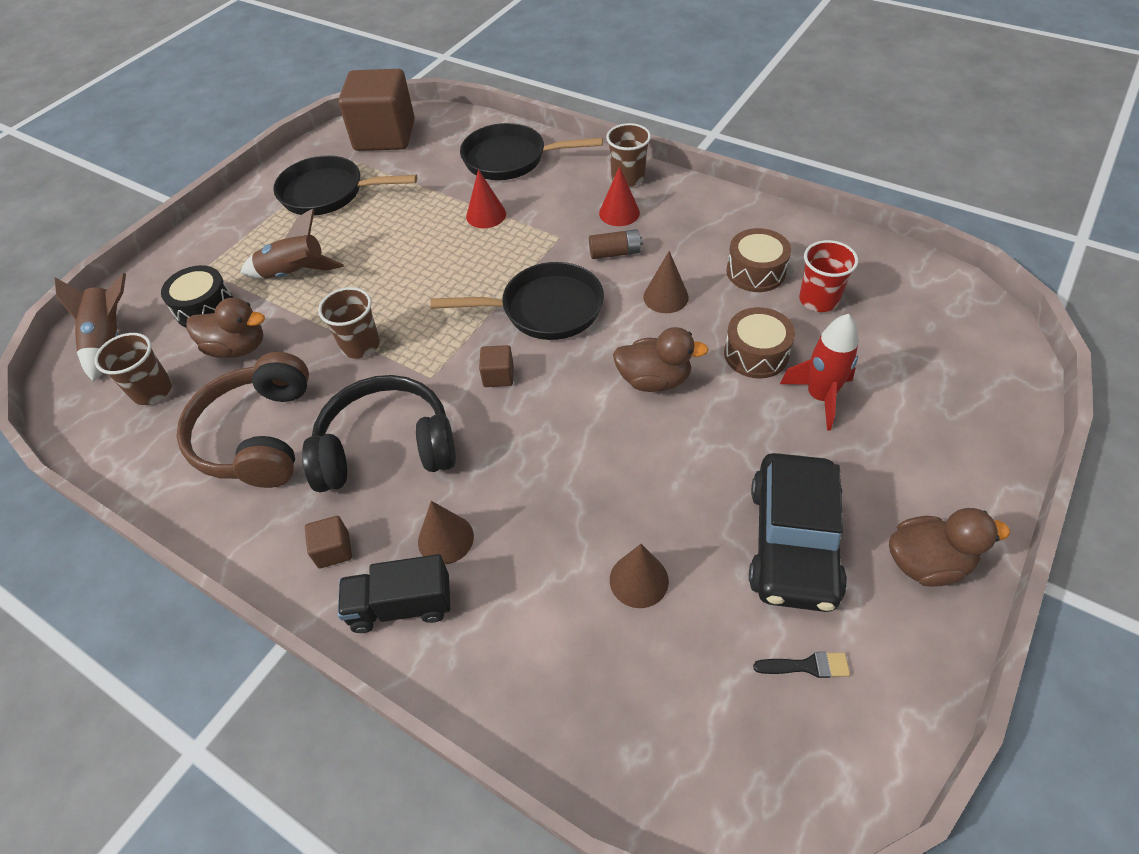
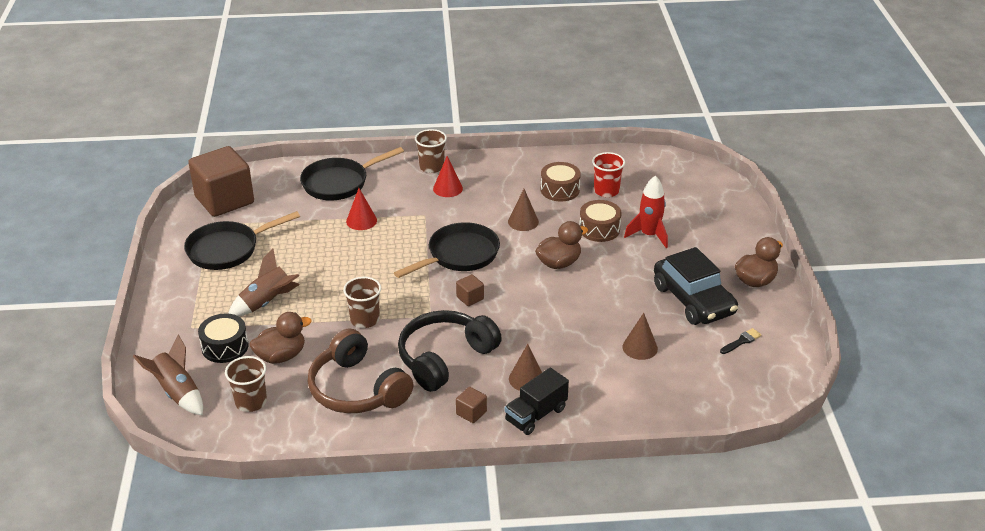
camera: 40 degrees left, 15 degrees down
(615, 253) = (469, 210): brown battery -> none

